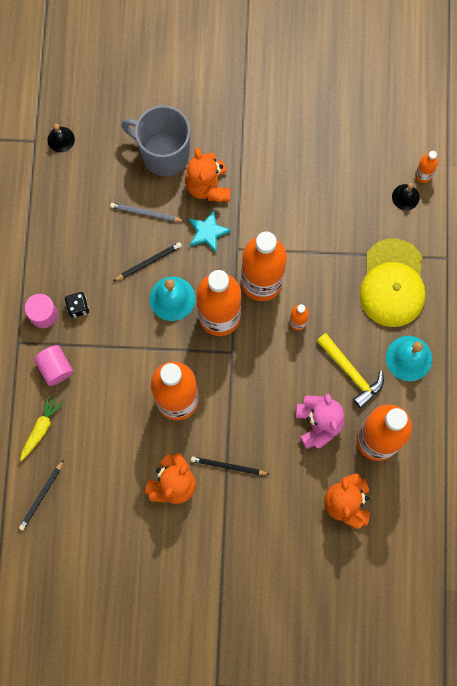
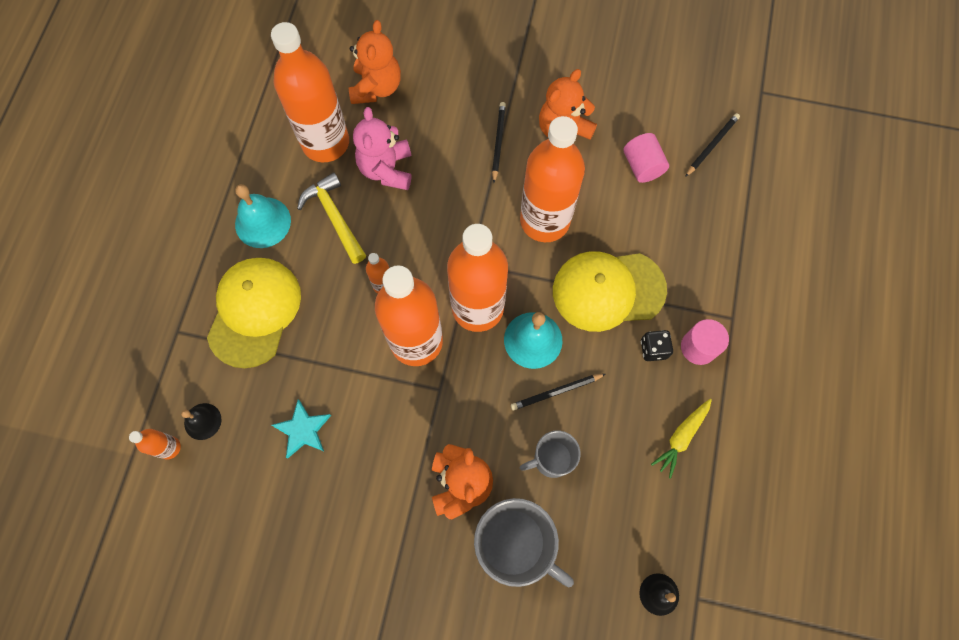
camera: 170 degrees left, 5 degrees down
(40, 429) = (709, 215): yellow carrot -> yellow carrot (681, 437)
(55, 368) = (687, 280): pink cylinder -> pink cylinder (642, 166)
(118, 348) = (608, 290): none -> yellow cap
(146, 213) = (551, 459): grey pencil -> grey mug
(208, 232) = (473, 418): turquoise star -> turquoise star (303, 430)
(228, 466) = (498, 142): black pencil -> black pencil turned 105 degrees counterclockwise

